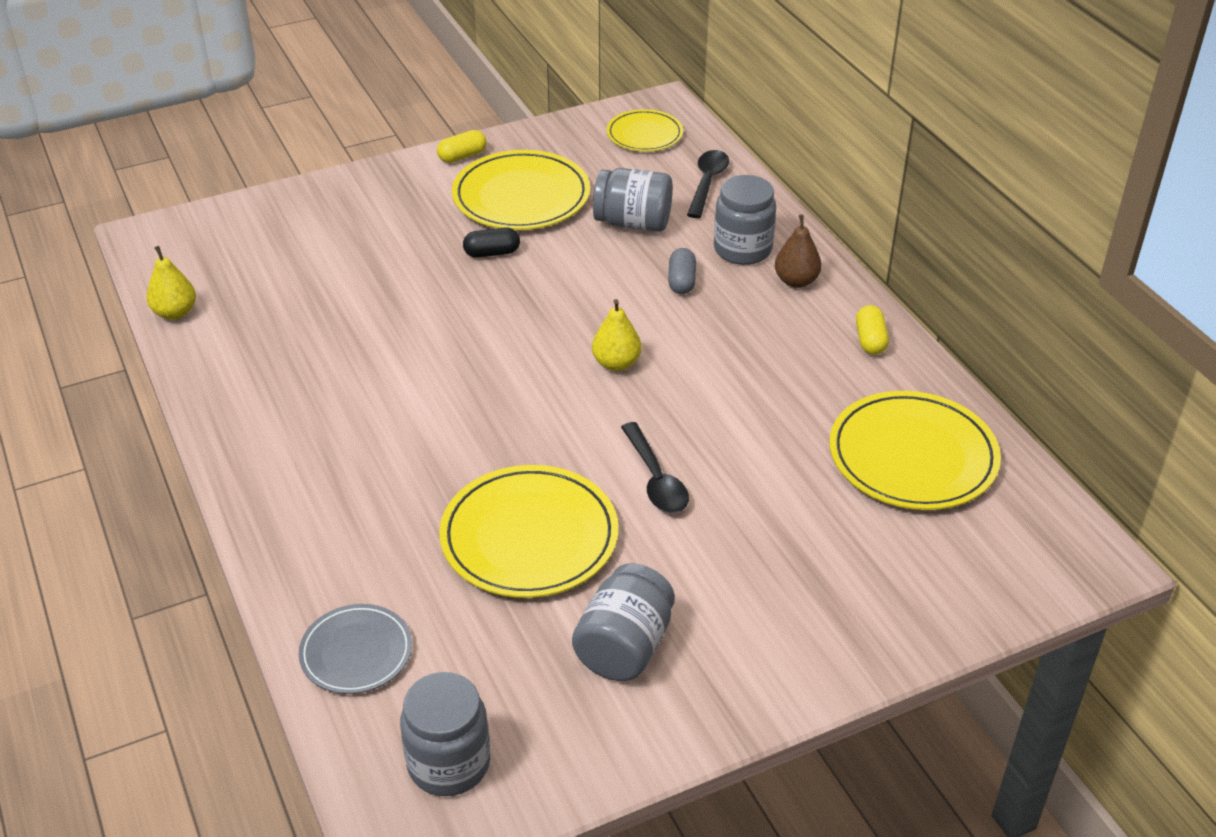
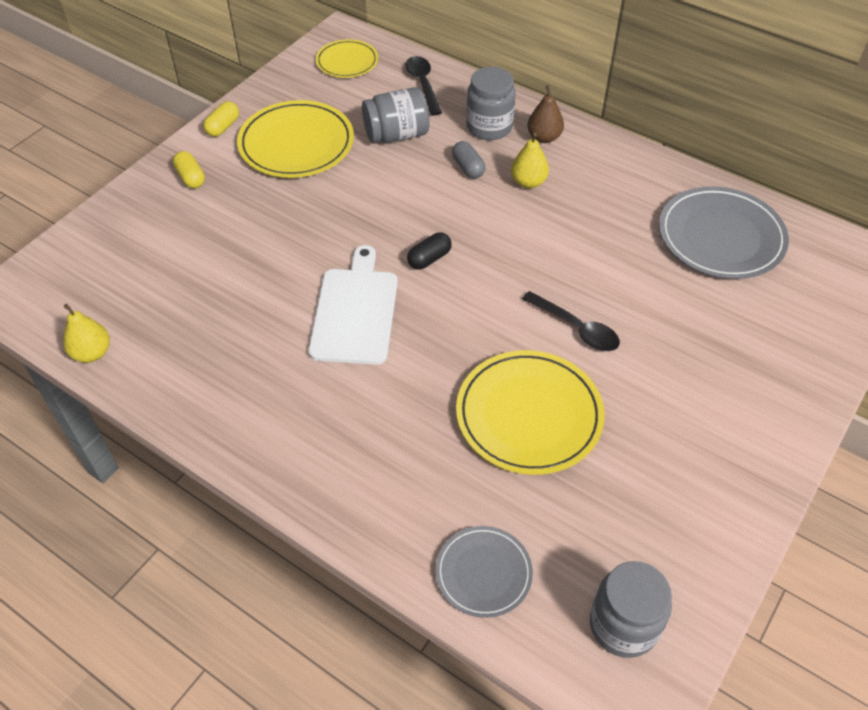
camera: 30 degrees left, 10 degrees up
(441, 372) = (355, 311): none -> white cutting board
(492, 253) = (312, 198): black capsule -> black capsule (429, 259)
(616, 363) = (476, 250): yellow pear -> yellow pear (528, 182)
(624, 647) = (662, 468): grey jar -> none
(870, 340) = (626, 163): yellow capsule -> yellow capsule (191, 178)
(912, 456) = (721, 237): yellow plate -> grey plate

